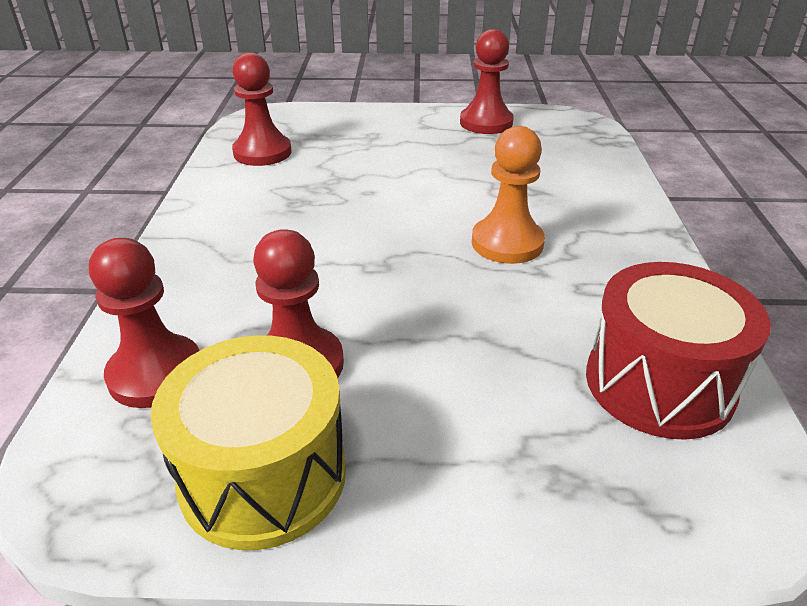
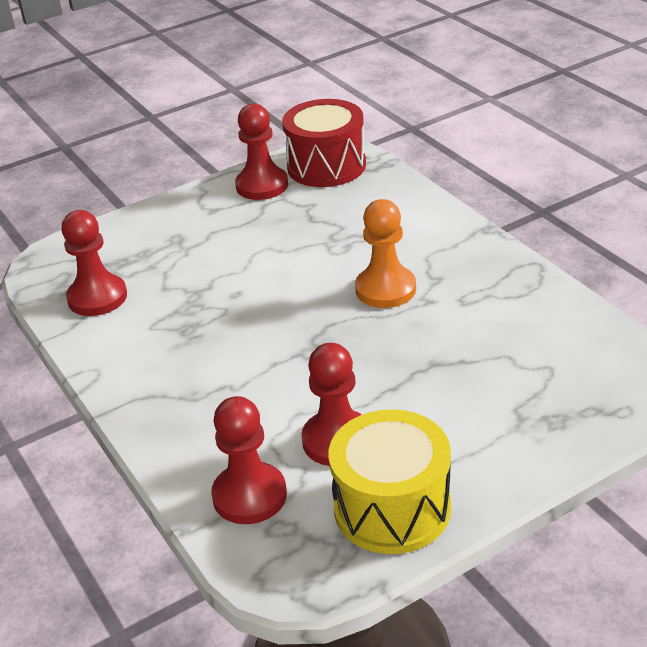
camera: 30 degrees left, 0 degrees up
(659, 383) = (560, 341): red drum -> red drum (326, 166)

